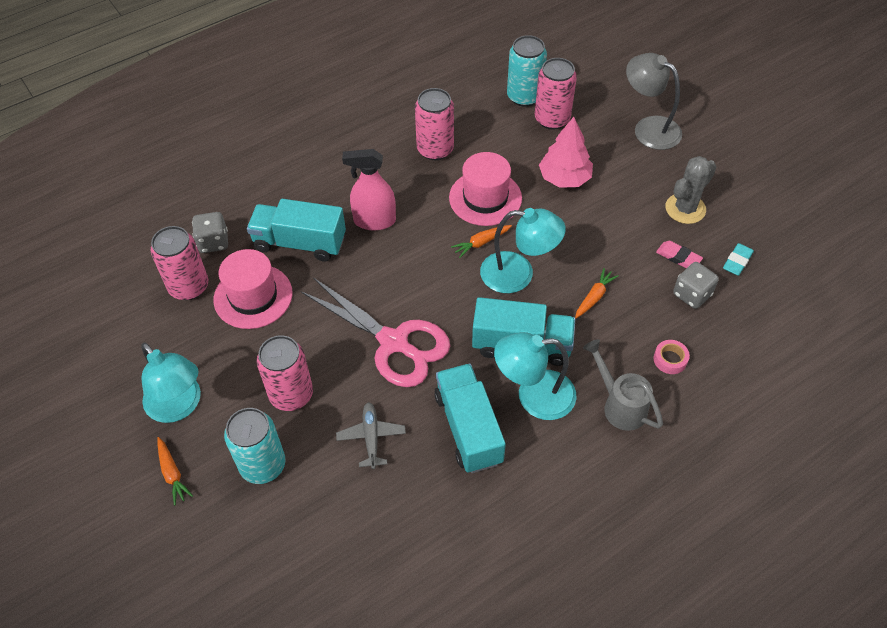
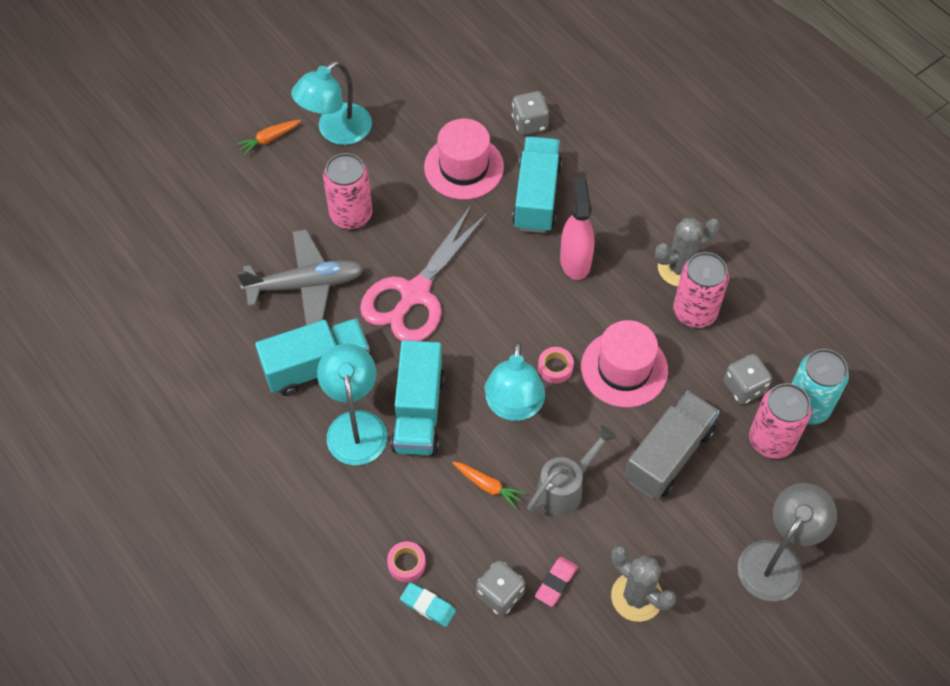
camera: 85 degrees right, 5 degrees up
(189, 287) = (471, 113): pink can -> none
(263, 465) = (277, 203): turquoise can -> none
(371, 437) = (306, 285): grey plane -> grey plane, size x1.74
(391, 154) = (680, 268): none -> grey cactus
(481, 243) = (555, 368): orange carrot -> pink tape
(506, 128) = (744, 387): none -> grey dice
(564, 178) = (669, 455): pink tree -> grey truck
(619, 404) = (347, 508): grey watering can -> grey watering can (566, 488)
(737, 261) = (556, 653): turquoise eraser -> turquoise eraser (428, 606)

